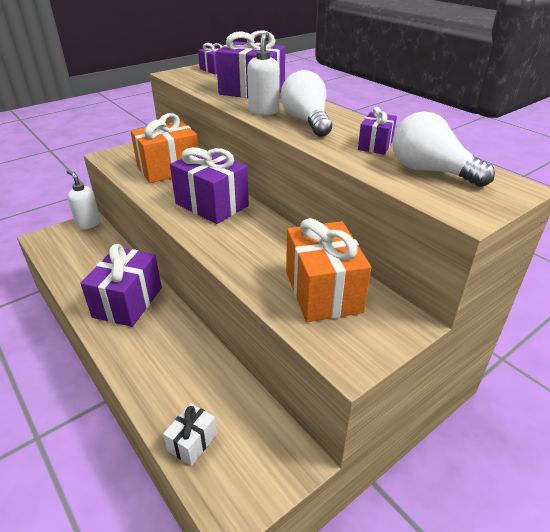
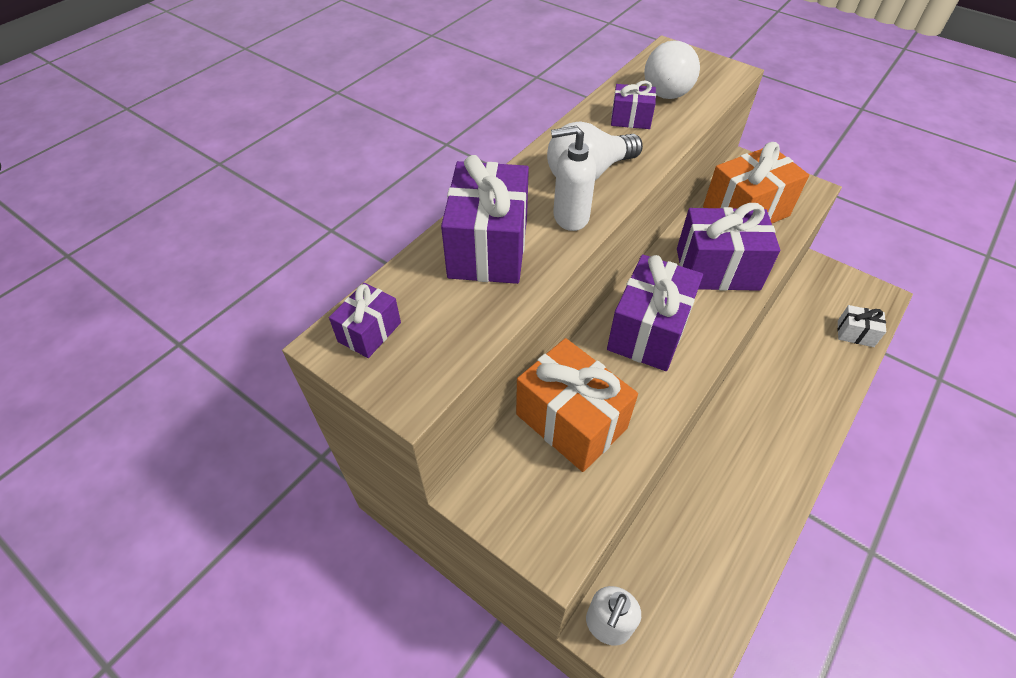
camera: 105 degrees left, 15 degrees up
(127, 302) = (745, 459): purple gift -> purple gift (717, 269)

